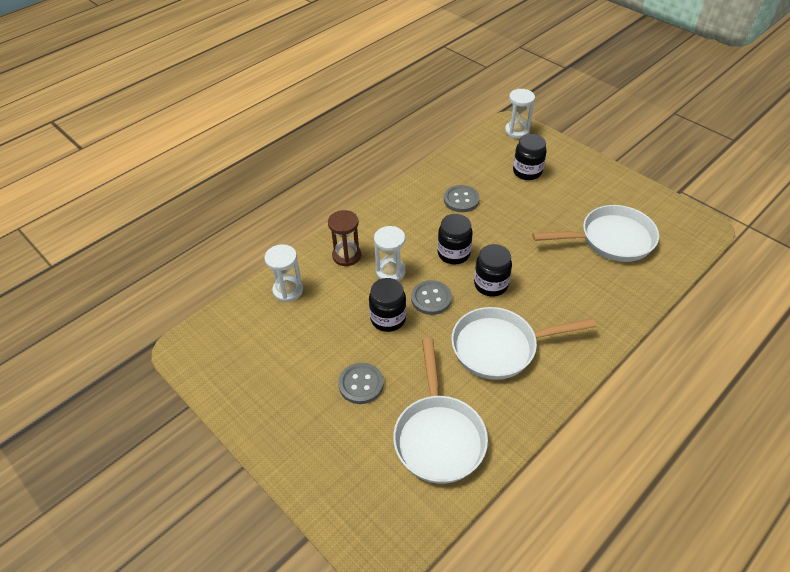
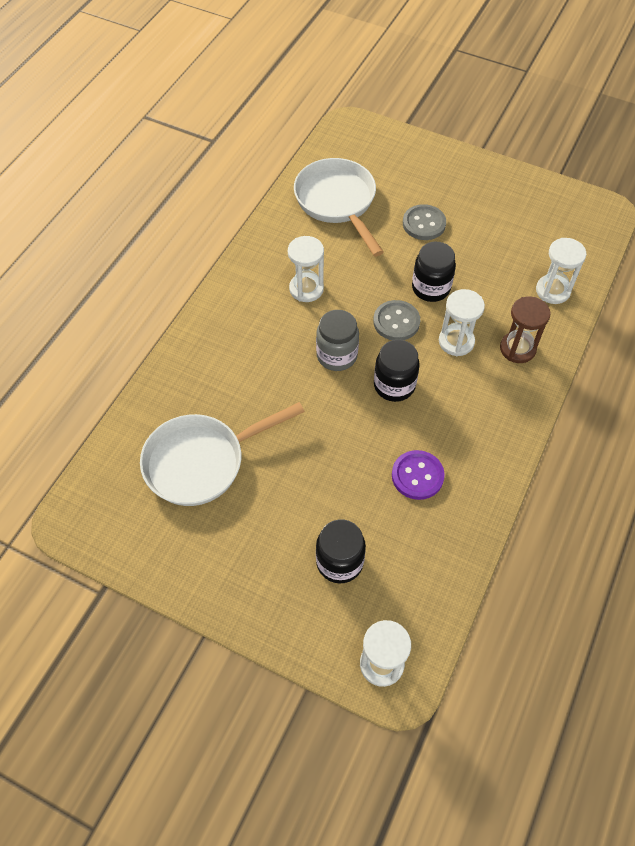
camera: 160 degrees right, 10 degrees up
(461, 200) = (417, 476): grey button -> purple button
(491, 285) = (336, 356): black jar -> grey jar
(500, 347) = (306, 289): white pan -> white hourglass

